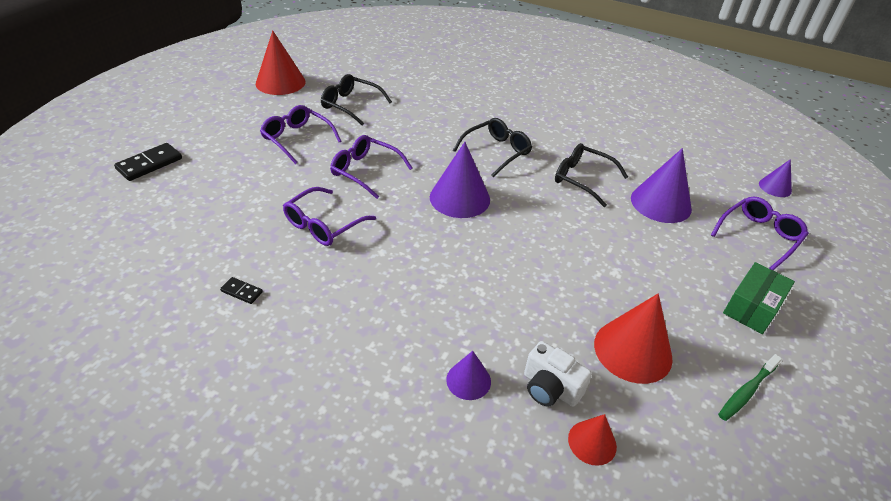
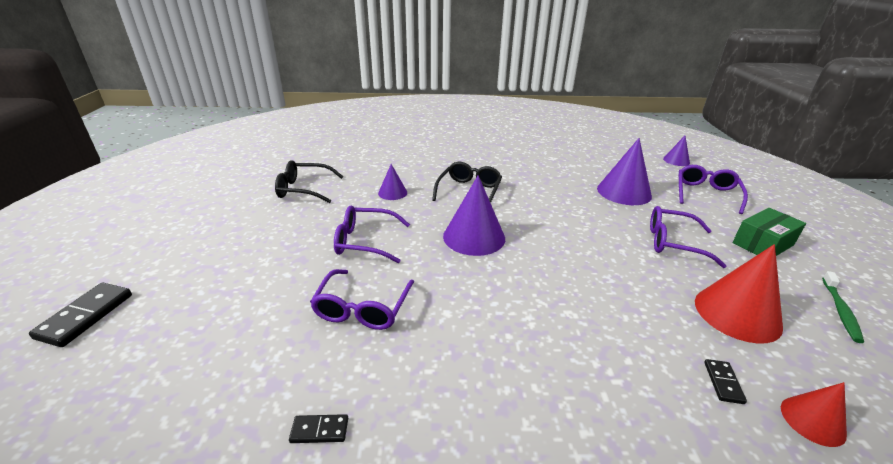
camera: 25 degrees left, 10 degrees down
(280, 82) = (213, 188): red cone -> none
(297, 139) = (268, 233): purple glasses -> purple glasses (673, 243)
(468, 380) = (653, 413): purple cone -> purple cone (392, 193)
(550, 388) = (723, 382): white camera -> black domino
(582, 179) = (553, 192): black glasses -> none
(752, 307) = (762, 244): green box -> green box turned 45 degrees clockwise

